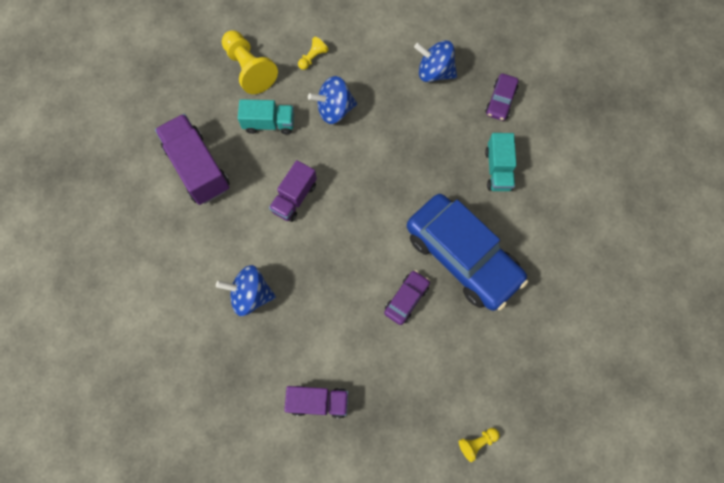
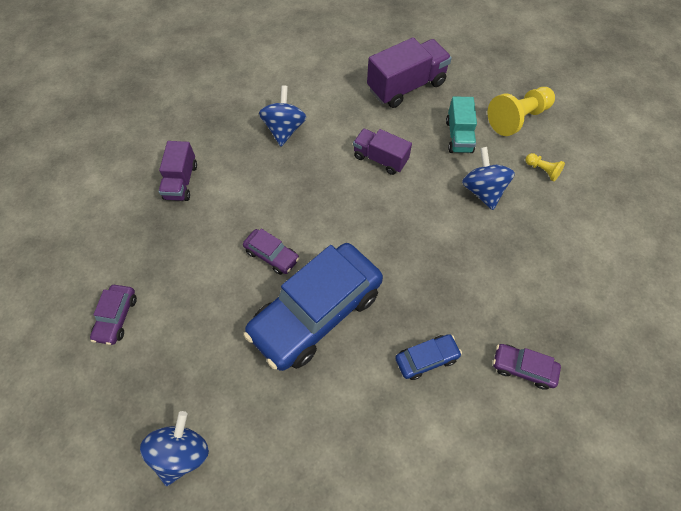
camera: 90 degrees right, 10 degrees down
(434, 72) = (549, 291): blue spinning top -> blue spinning top (182, 453)
(477, 442) = (117, 317): yellow pawn -> purple car
(498, 169) = (426, 359): turquoise truck -> blue car

